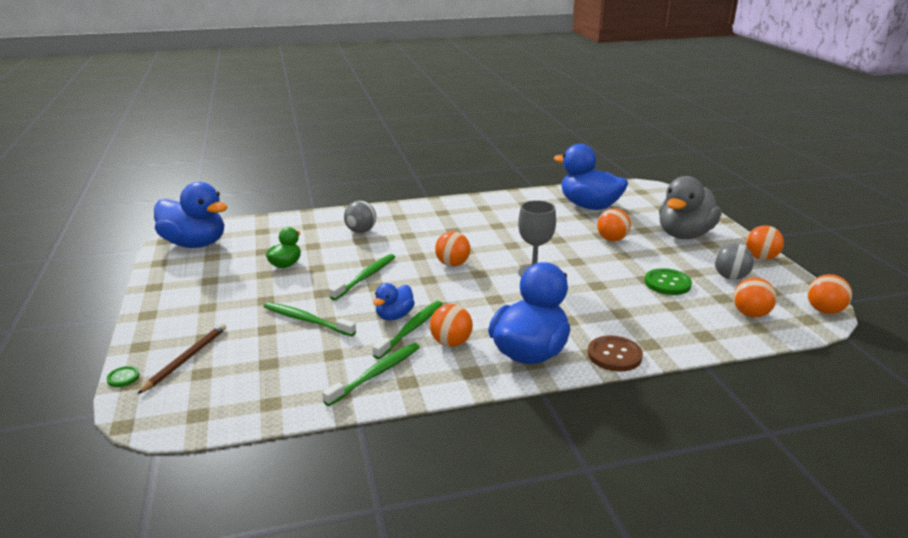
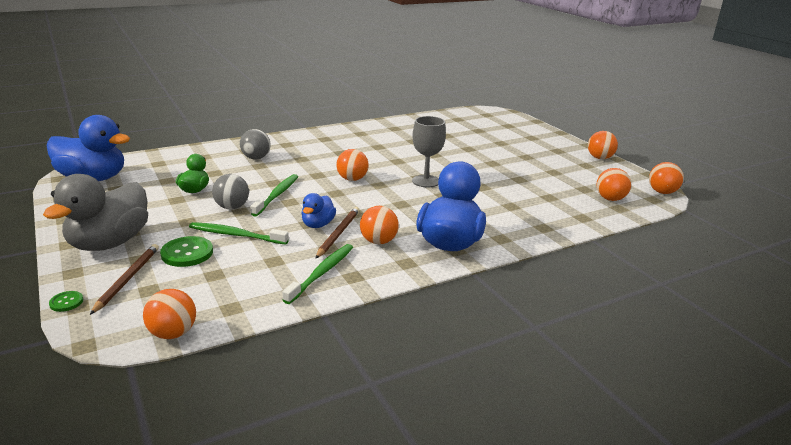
camera: 15 degrees left, 0 degrees up
(411, 329) = (338, 234): green toothbrush -> brown pencil
(589, 206) = (449, 128): blue duck -> none
(612, 239) = (479, 152): orange ball -> orange ball (173, 333)
(614, 355) = (520, 238): brown button -> none
(667, 283) = (537, 181): green button -> green button (187, 253)
(684, 235) = (534, 145): grey duck -> grey duck (109, 243)
(730, 277) = (583, 173): grey ball -> grey ball (232, 207)

